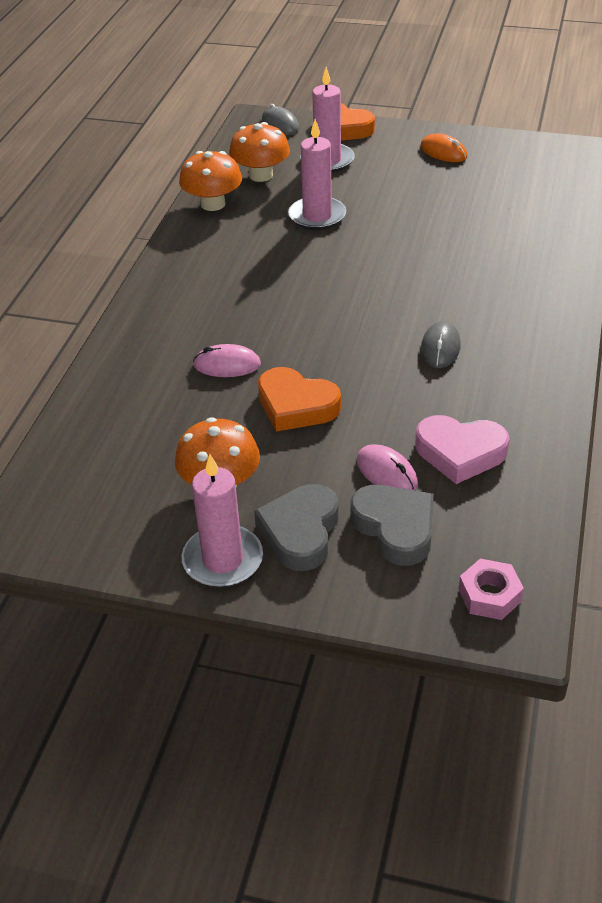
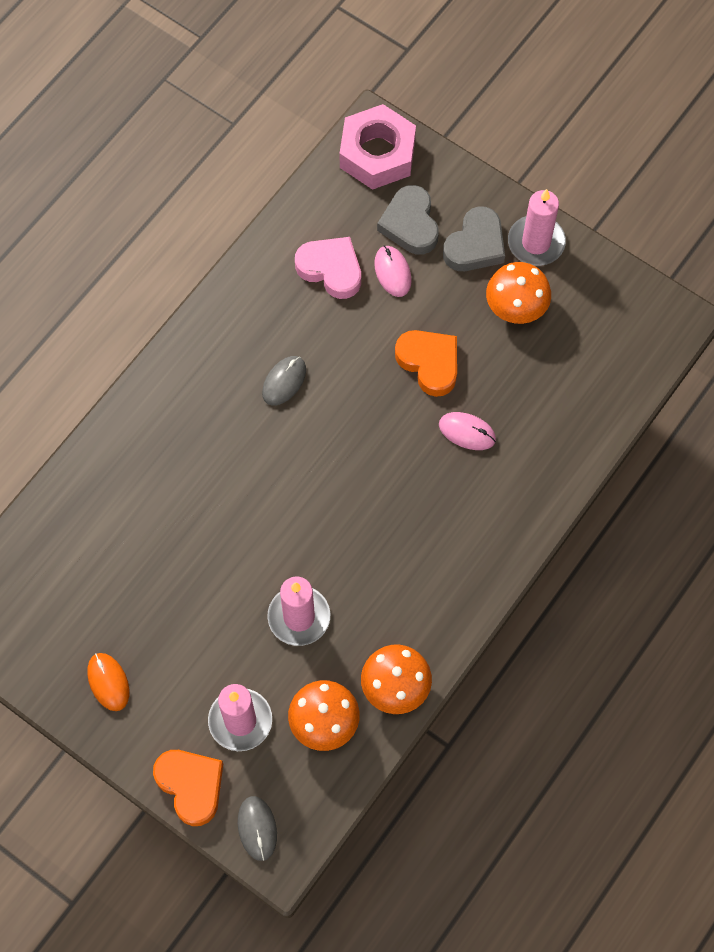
camera: 160 degrees left, 25 degrees up
(489, 595) = (377, 154): pink nut -> pink nut, size x1.93

